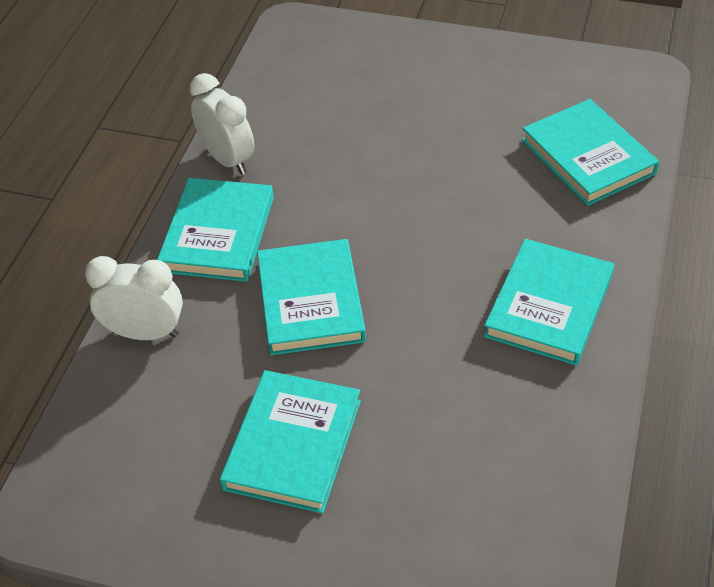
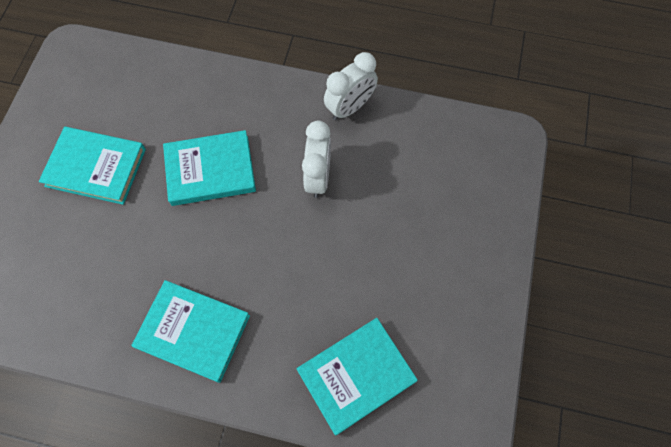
camera: 85 degrees right, 20 degrees up
(145, 333) = (192, 78): white clock -> white clock (318, 177)
(218, 234) = (275, 109): turquoise book -> none

